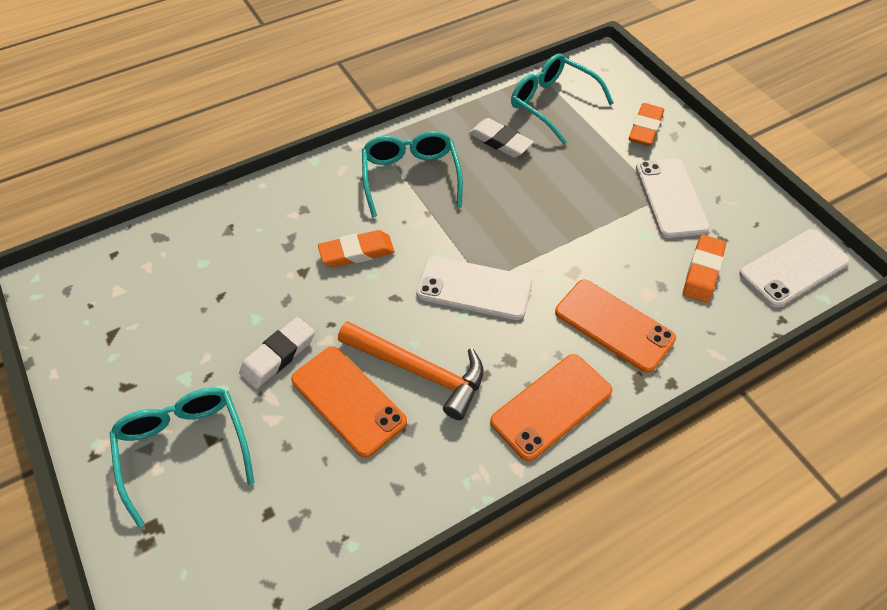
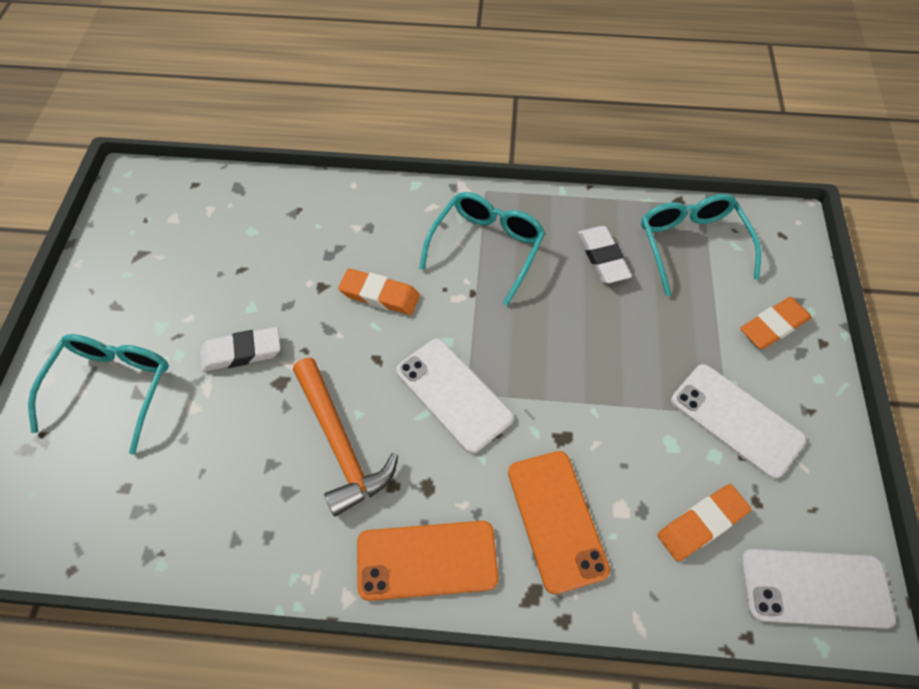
camera: 35 degrees right, 5 degrees up
(348, 400) = (262, 431): orange phone -> none
(670, 198) = (736, 420): white phone -> white phone turned 75 degrees counterclockwise

